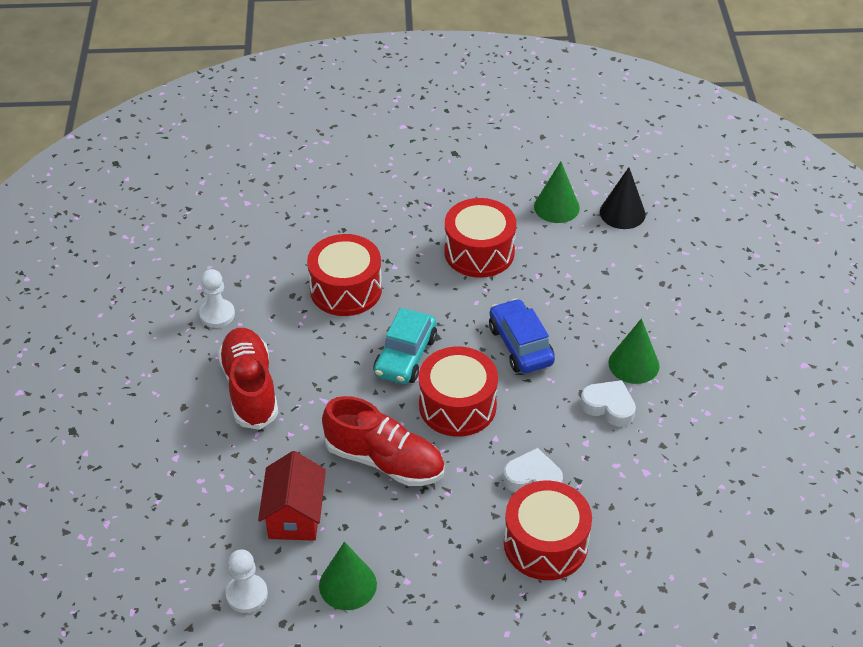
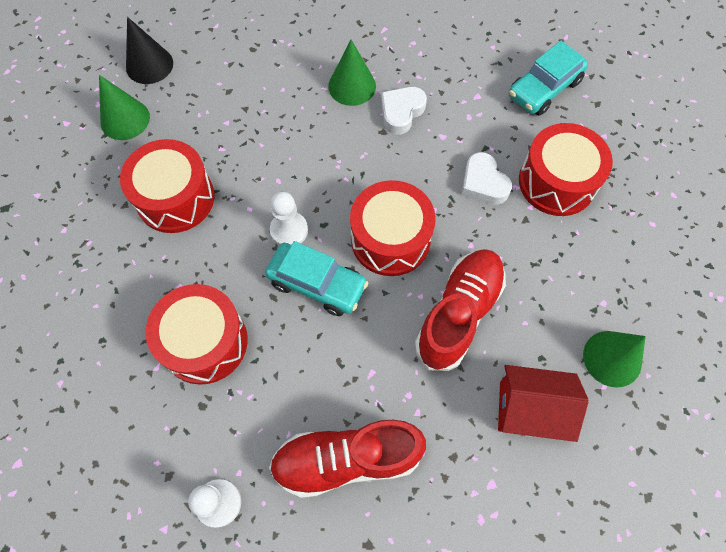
camera: 85 degrees left, 20 degrees up
(247, 594) = (631, 463): white pawn -> white pawn (289, 230)
(520, 345) = (316, 174): blue car -> none
(533, 478) = (483, 183): white heart -> white heart turned 45 degrees counterclockwise
(671, 535) = (544, 88): none -> turquoise car

